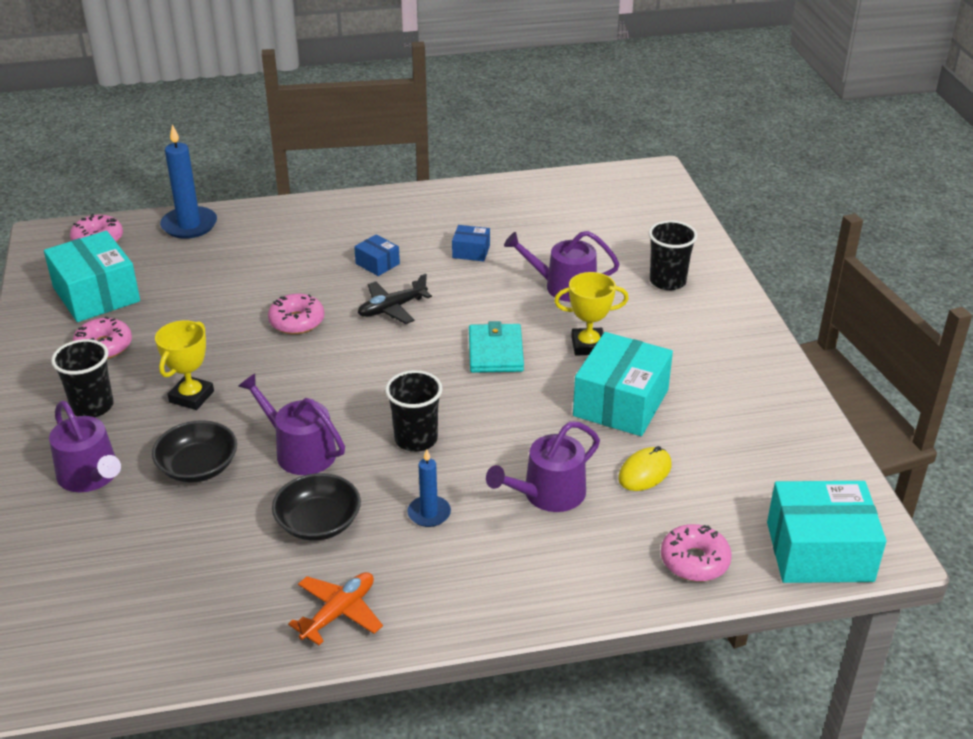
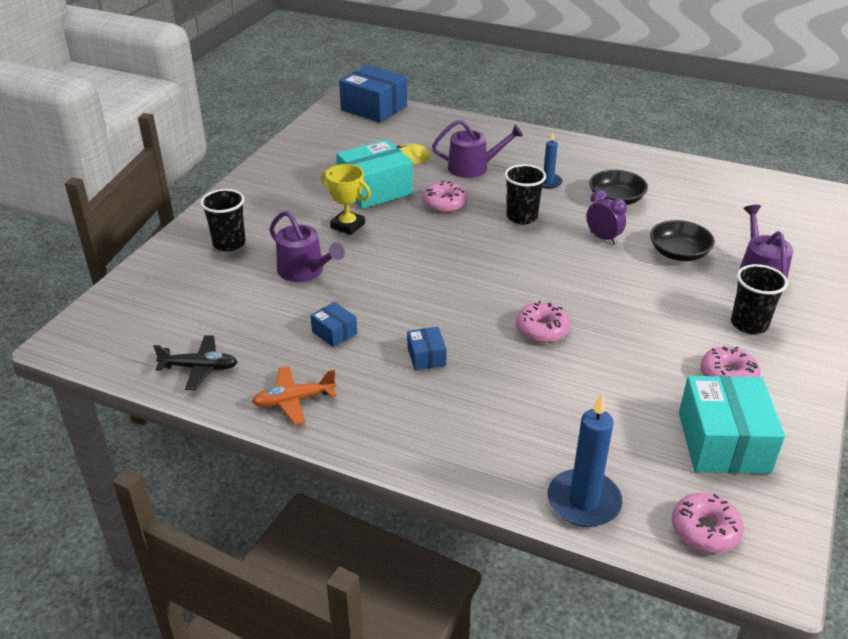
camera: 145 degrees left, 0 degrees up
(191, 397) = (664, 301): yellow trophy -> none
(299, 451) = (603, 238): purple watering can -> purple clock
(339, 613) = (630, 163): orange plane -> orange plane (294, 400)
(392, 308) = (454, 309): black plane -> black plane (199, 368)
(495, 352) = (413, 246): turquoise wallet -> none
(694, 561) = (434, 123): pink donut -> pink donut (444, 204)
(819, 551) = (374, 108): turquoise box -> blue box

